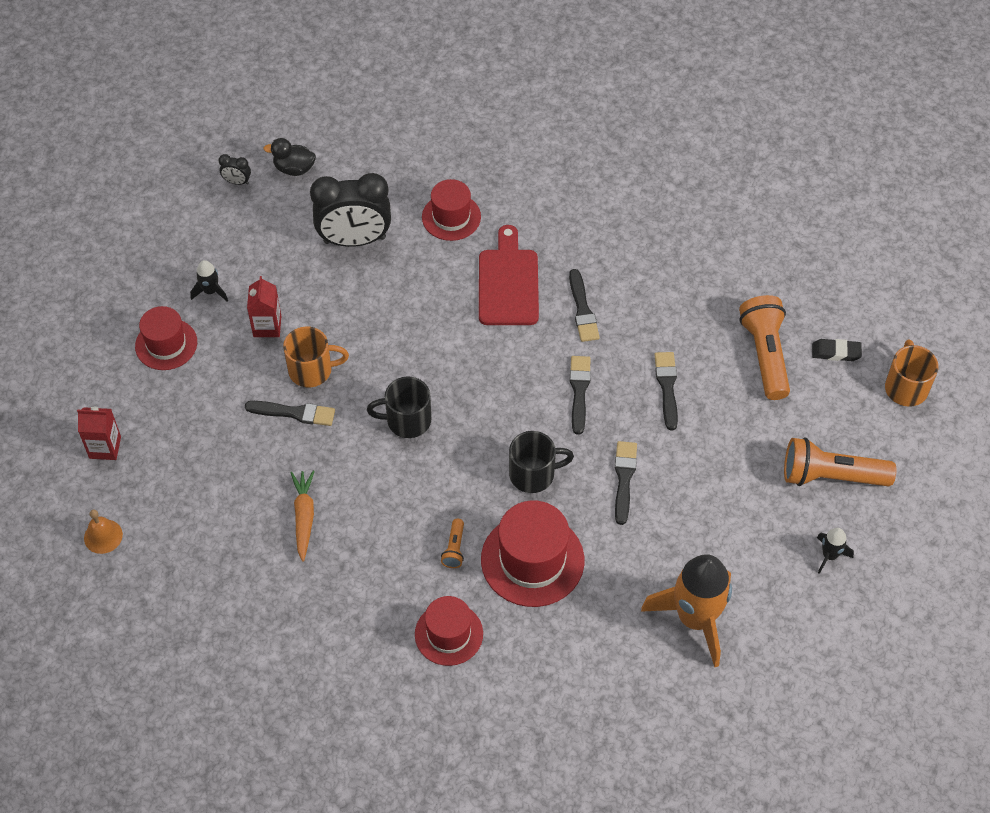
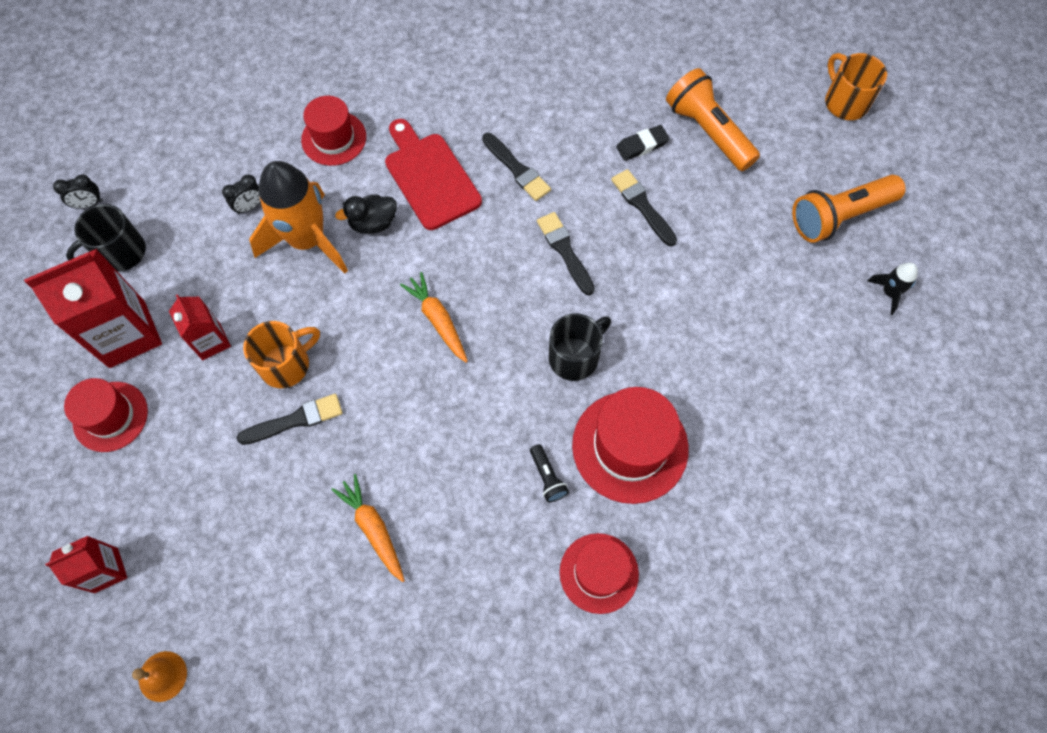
camera: 30 degrees left, 10 degrees up
(210, 291) = (127, 334): black rocket -> red carton
(294, 169) = (143, 163): black duck -> black duck (373, 223)
(354, 240) = (250, 207): black clock -> black clock, size x0.41
(407, 420) = (417, 367): black mug -> black mug (120, 253)
(444, 394) = (437, 320): none -> orange carrot
(454, 548) = (547, 477): orange flashlight -> black flashlight
(624, 479) = (662, 316): black brush -> none
(695, 618) = (816, 421): orange rocket -> orange rocket (307, 240)
(836, 352) = (766, 99): black eraser -> black eraser (642, 145)

